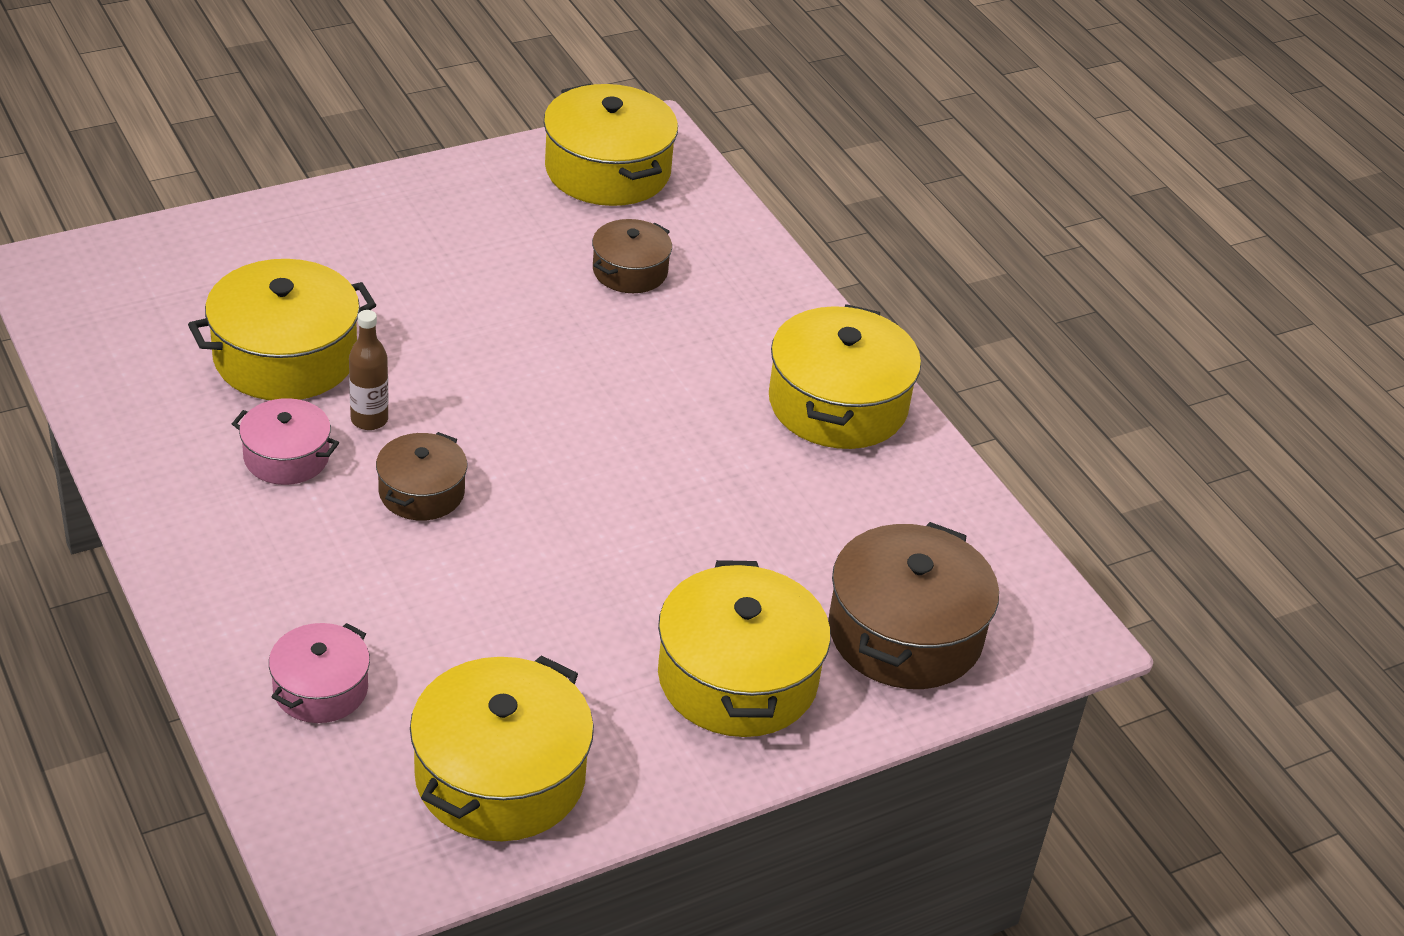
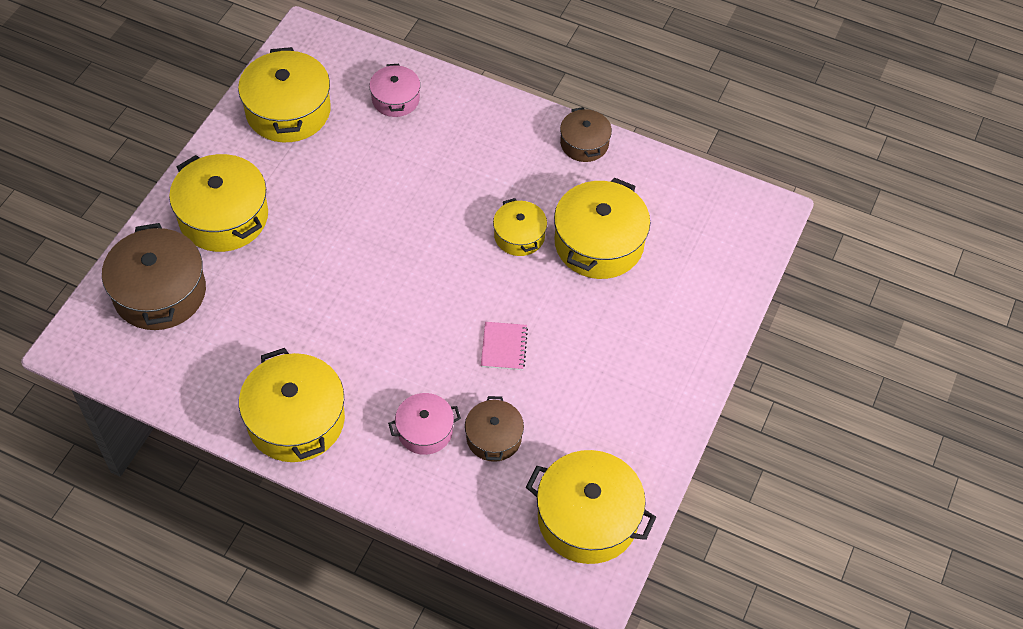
camera: 145 degrees right, 15 degrees up
(286, 457) = (532, 190): pink pot -> pink pot (425, 430)
(369, 420) = (519, 236): brown bottle -> yellow pot
(421, 492) = (453, 214): brown pot -> brown pot (584, 143)
(526, 332) = (504, 347): none -> pink notebook

